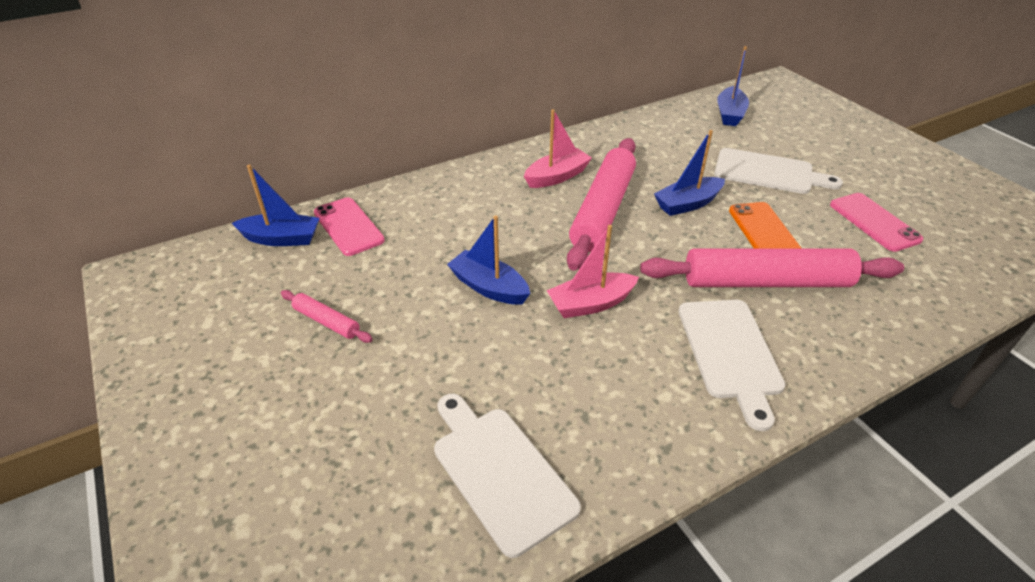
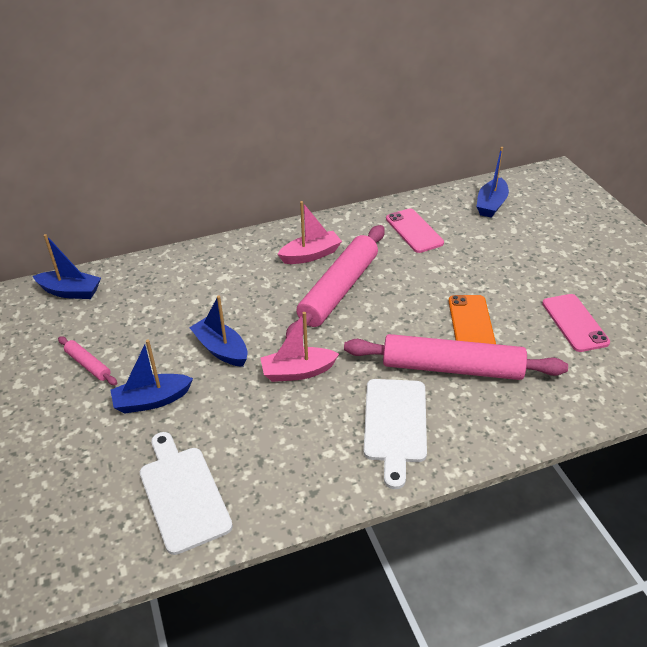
camera: 10 degrees right, 0 degrees up
(348, 226) = (125, 286): pink phone -> pink phone (414, 231)
(687, 204) = (414, 291): blue boat -> blue boat (152, 400)
(768, 172) = (500, 266): white cutting board -> none

